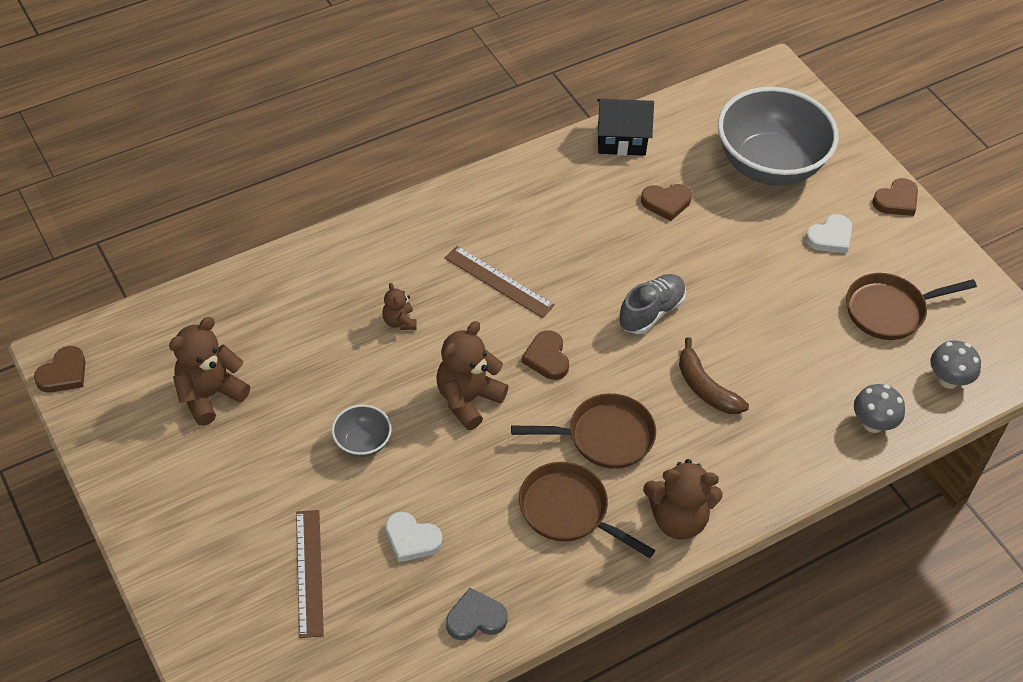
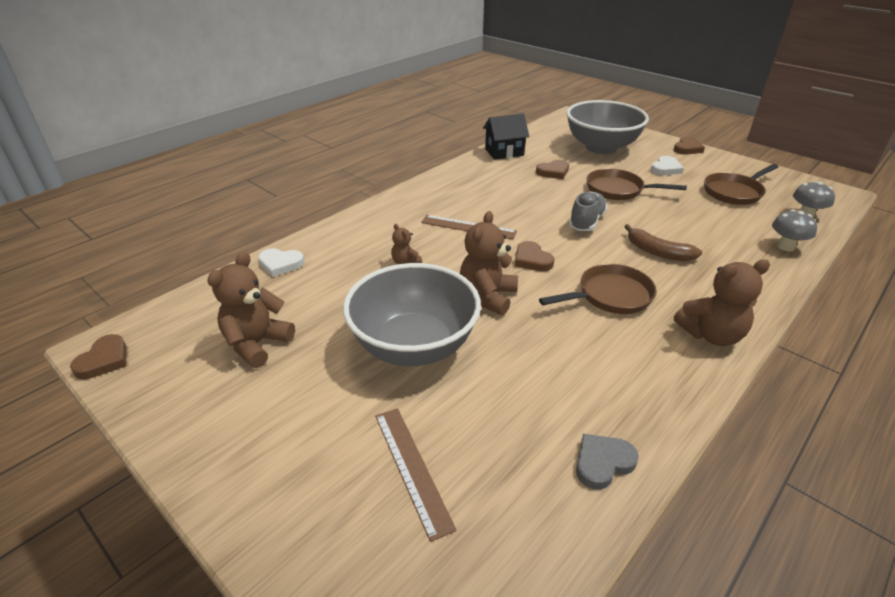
camera: 15 degrees left, 15 degrees down
(362, 443) = (414, 346): grey bowl -> grey bowl, size x2.32
(411, 539) = (499, 410): white heart -> white heart (280, 264)
(568, 511) = (621, 351): brown pan -> brown pan (618, 190)

